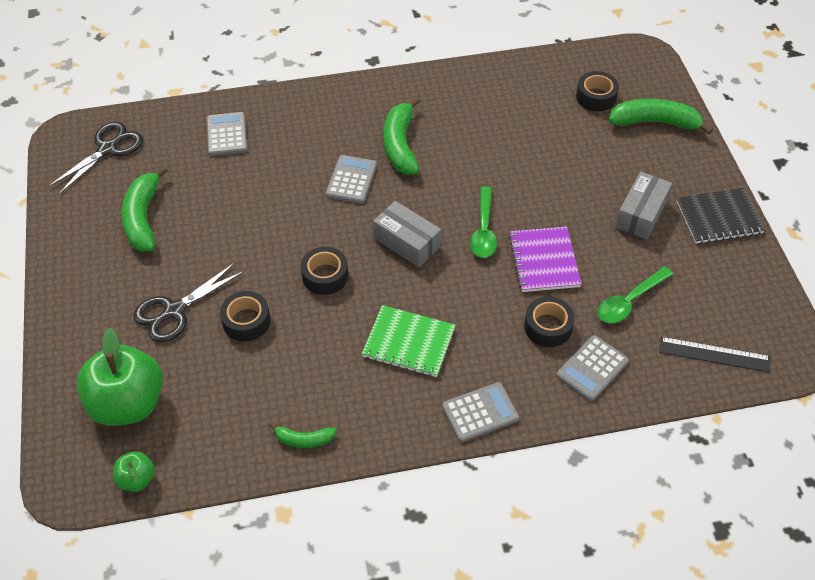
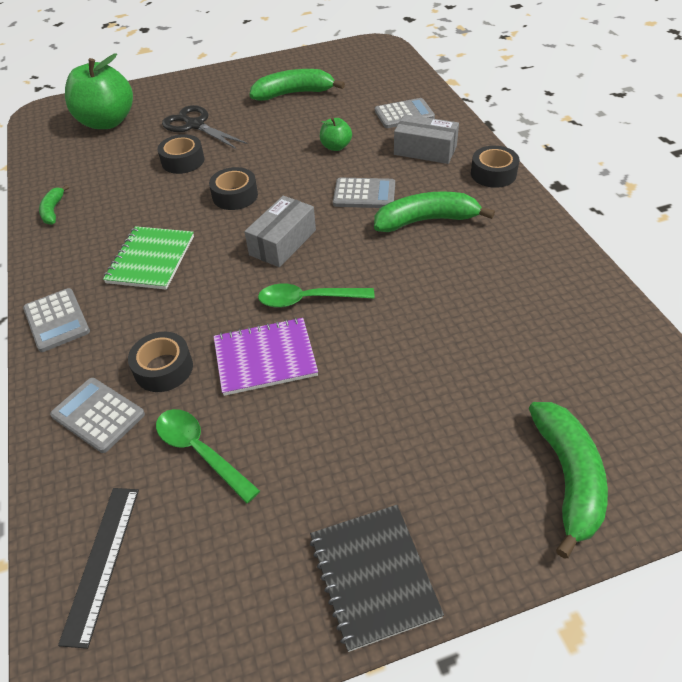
camera: 85 degrees right, 5 degrees down
(108, 149) = (368, 64): black scissors -> none
(137, 479) = (39, 138): green apple -> green apple (336, 147)
(596, 97) = (592, 397): black tape -> black tape (493, 174)
(641, 214) = (362, 462): grey box -> grey box (425, 150)

